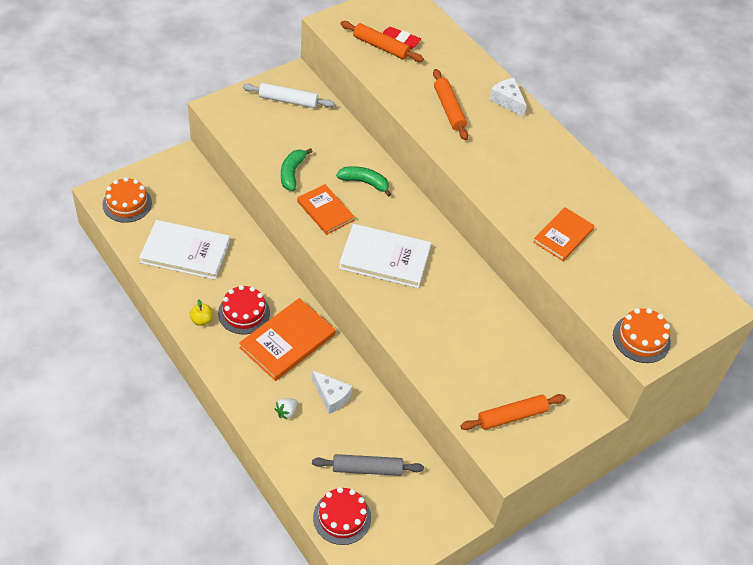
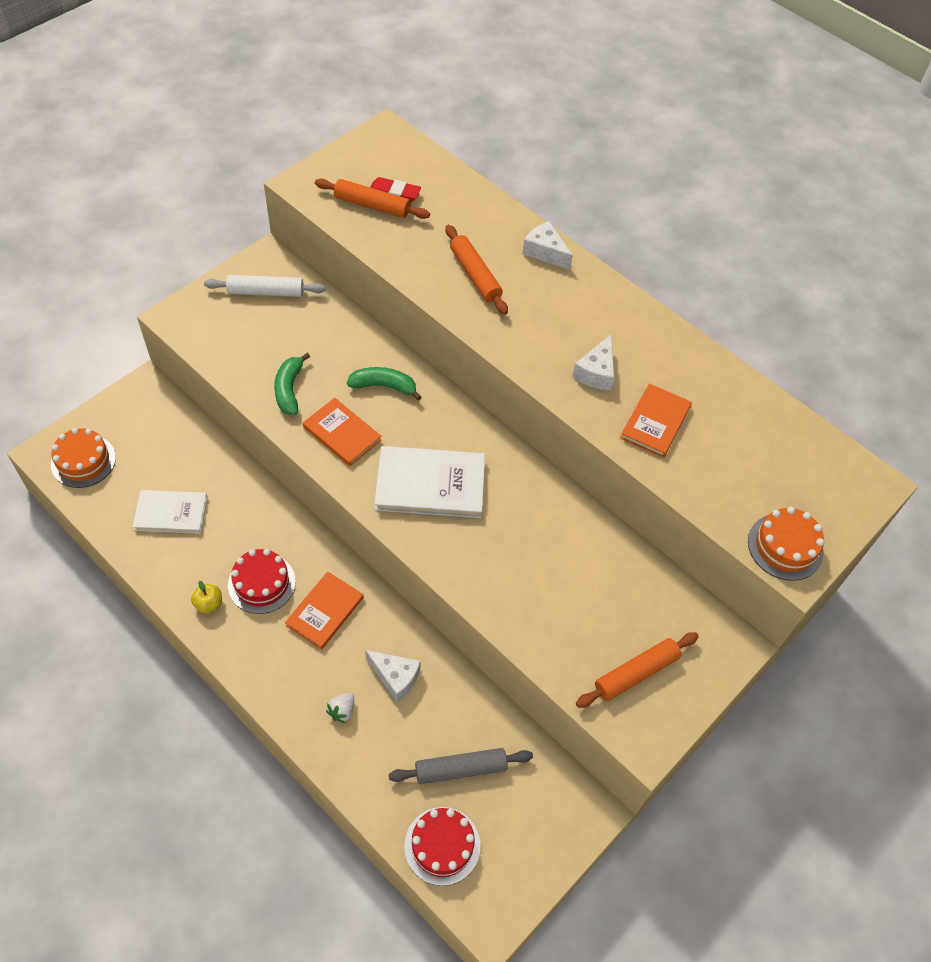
camera: 10 degrees left, 5 degrees up
(185, 252) = (171, 513): white book -> white book, size x0.66
(287, 341) = (325, 611): orange book -> orange book, size x0.66
(526, 193) = (596, 372): none -> white cheese

